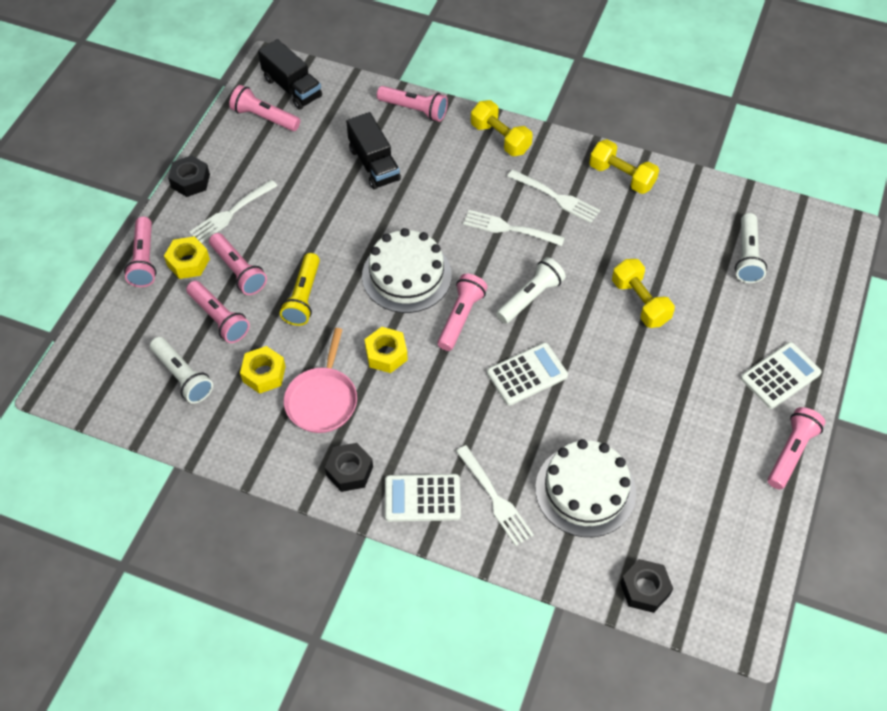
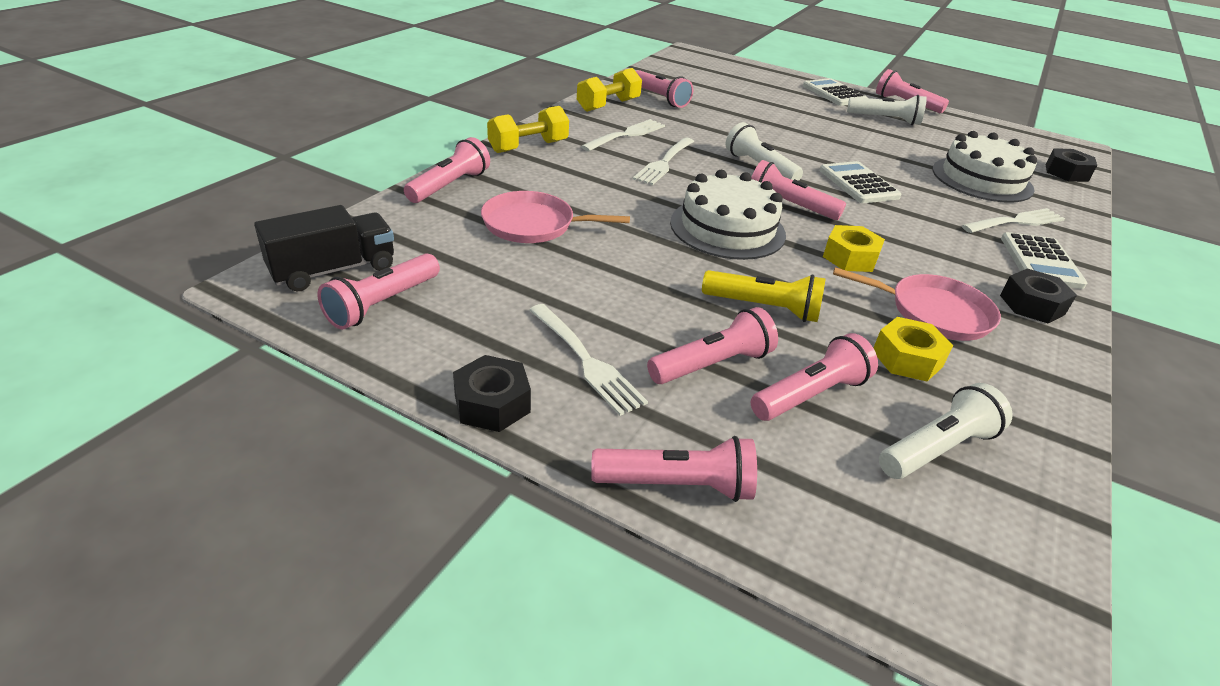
camera: 85 degrees left, 20 degrees down
(188, 262) = (689, 422): yellow nut -> none
(374, 164) = (533, 224): black truck -> pink pan
(640, 302) = (763, 124): yellow dumbbell -> none
(665, 214) = (660, 98): none -> pink flashlight
(747, 256) = (712, 81): white flashlight -> white flashlight (885, 119)

